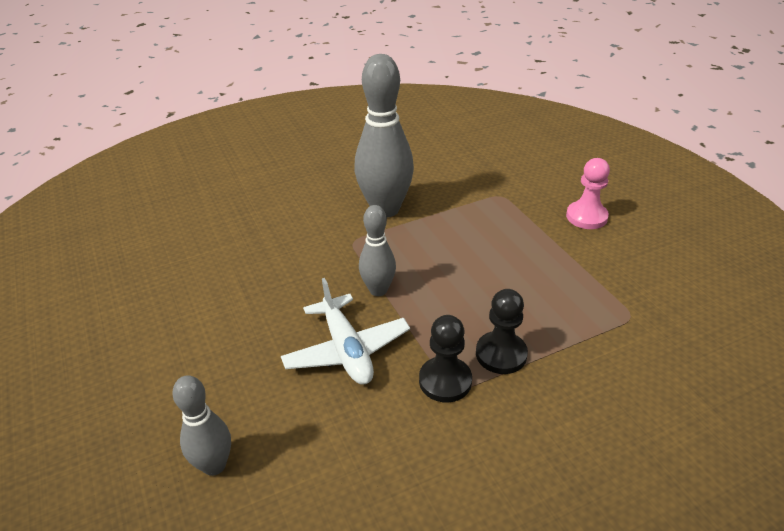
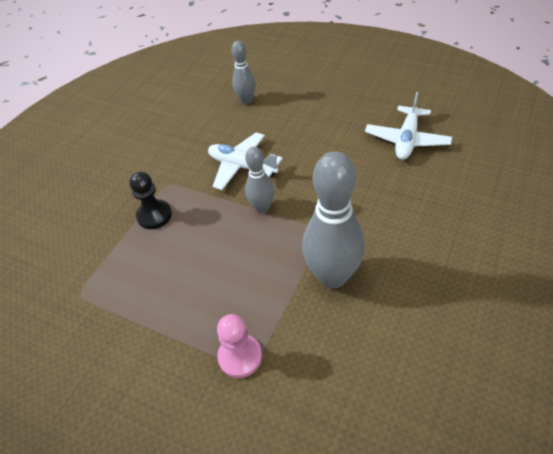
camera: 145 degrees right, 10 degrees up
(161, 267) = (407, 140): none -> white plane
(445, 381) = (176, 184): black pawn -> none
(586, 217) = (152, 392): pink pawn -> pink pawn (240, 356)

